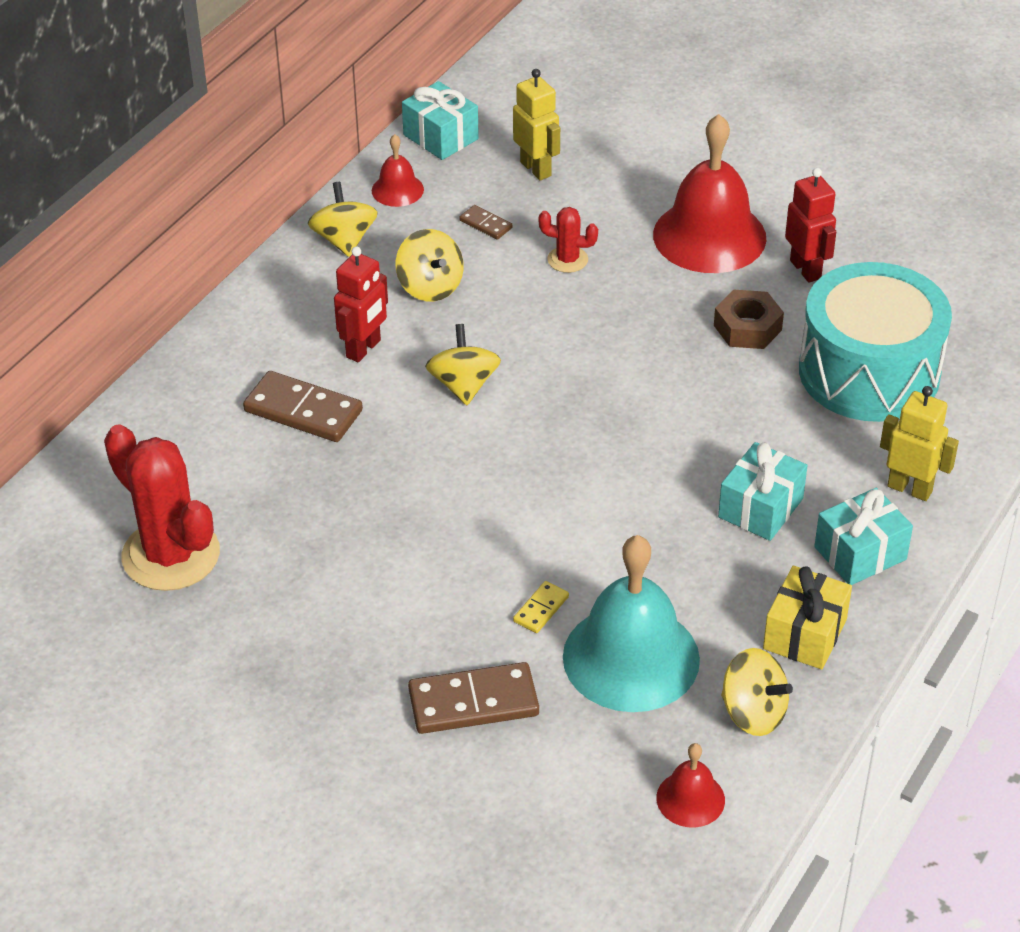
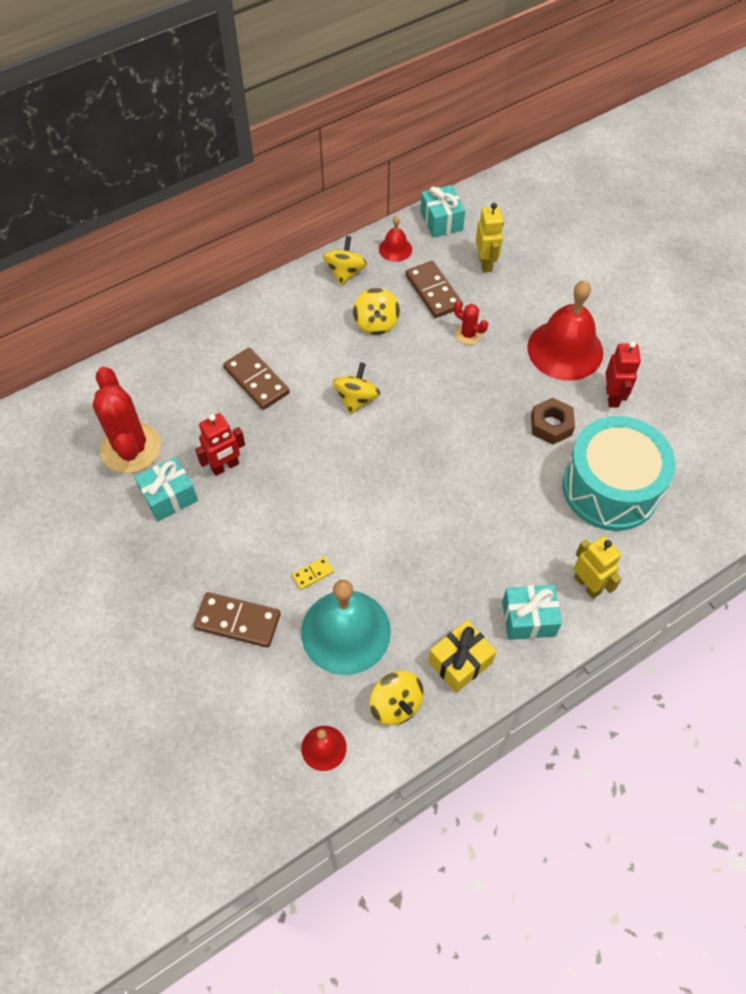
camera: 25 degrees right, 15 degrees up
(364, 349) = (314, 352): red robot -> red robot (225, 466)
(485, 224) = (433, 291): brown domino -> brown domino, size x2.00
(760, 508) = (485, 559): turquoise gift -> turquoise gift (169, 497)

